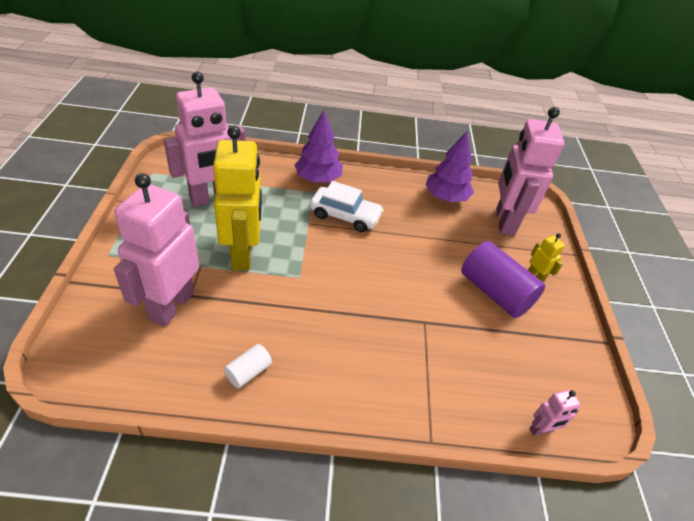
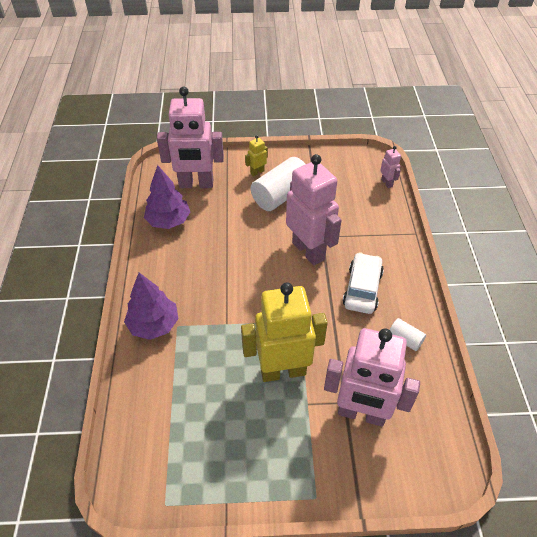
camera: 90 degrees left, 5 degrees up
(212, 198) = (204, 421): pink robot -> pink robot (308, 251)
(345, 216) = (210, 295): white car -> white car (362, 289)
(495, 292) = (280, 195): purple cylinder -> white cylinder

